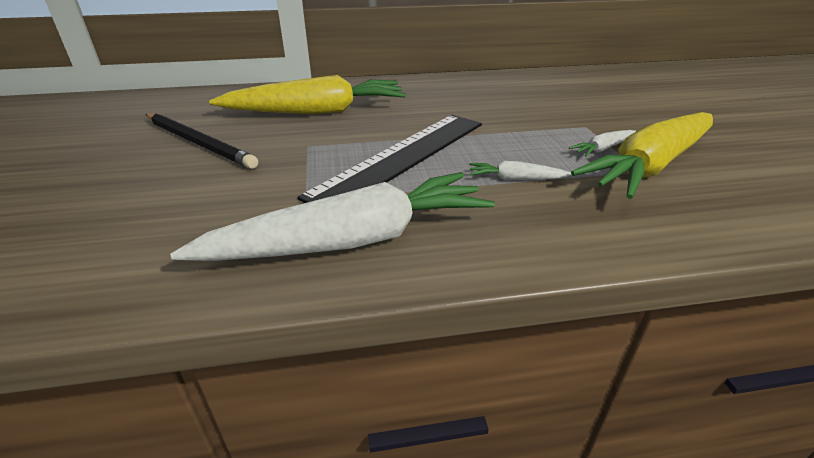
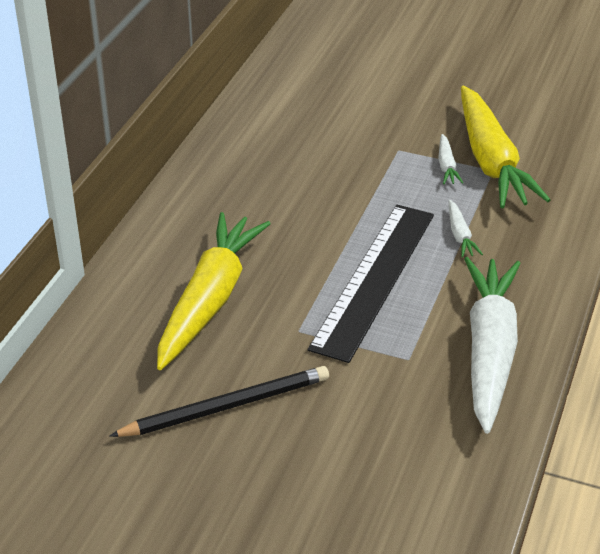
camera: 60 degrees left, 5 degrees up
(402, 157) = (374, 279): black ruler -> black ruler turned 45 degrees clockwise
(515, 179) = (460, 235): white carrot -> white carrot turned 45 degrees counterclockwise

